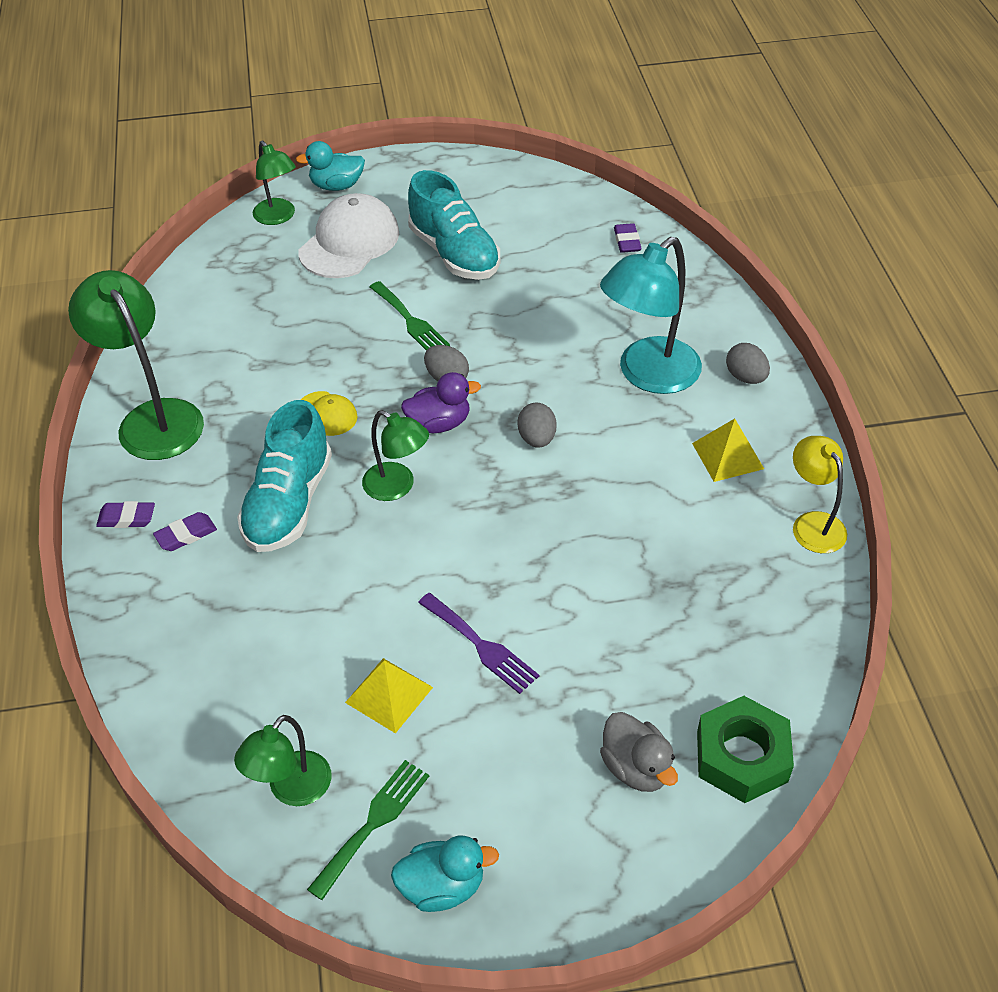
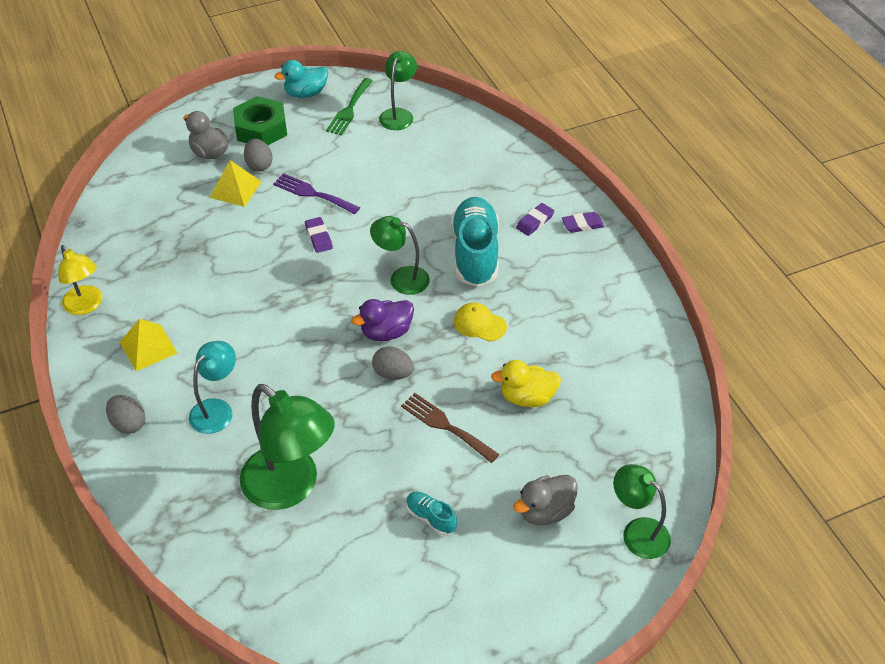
camera: 165 degrees right, 0 degrees up
(153, 418) = (614, 296): green lamp -> green lamp (291, 487)
(315, 332) = (527, 397): none -> yellow duck
(336, 186) = (599, 595): turquoise duck -> none
(349, 242) = (545, 511): white cap -> grey duck
(389, 695) = (361, 161): yellow pyramid -> yellow pyramid (235, 189)
(410, 321) = (445, 426): green fork -> brown fork
(454, 254) = (431, 518): turquoise shoe -> turquoise shoe, size x0.45
(537, 439) = (304, 334): grey egg -> grey egg (259, 165)
(627, 241) = (249, 574): purple eraser -> purple eraser (318, 237)
(648, 375) = (217, 409): turquoise lamp -> turquoise lamp, size x0.59
(741, 756) = (148, 167): green nut -> green nut (261, 129)

